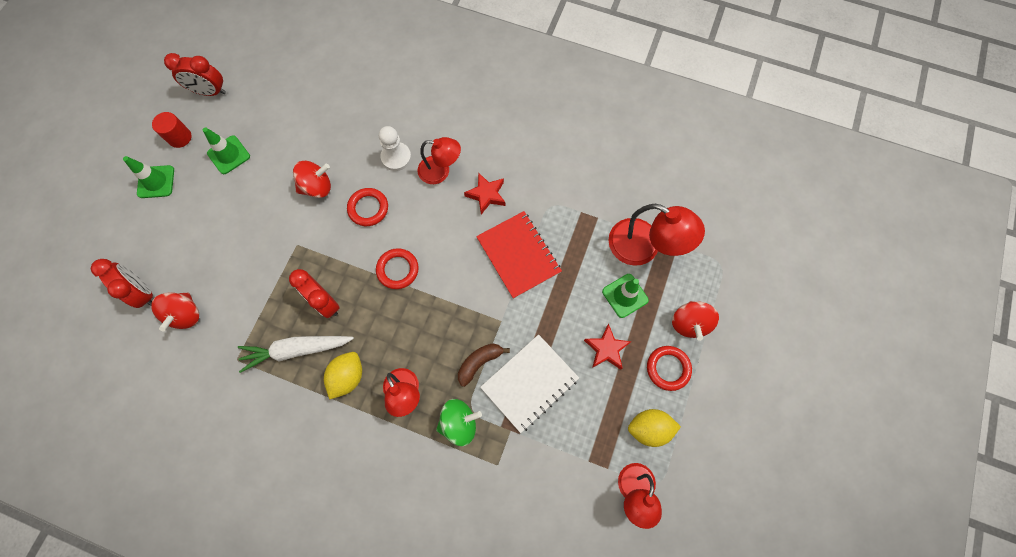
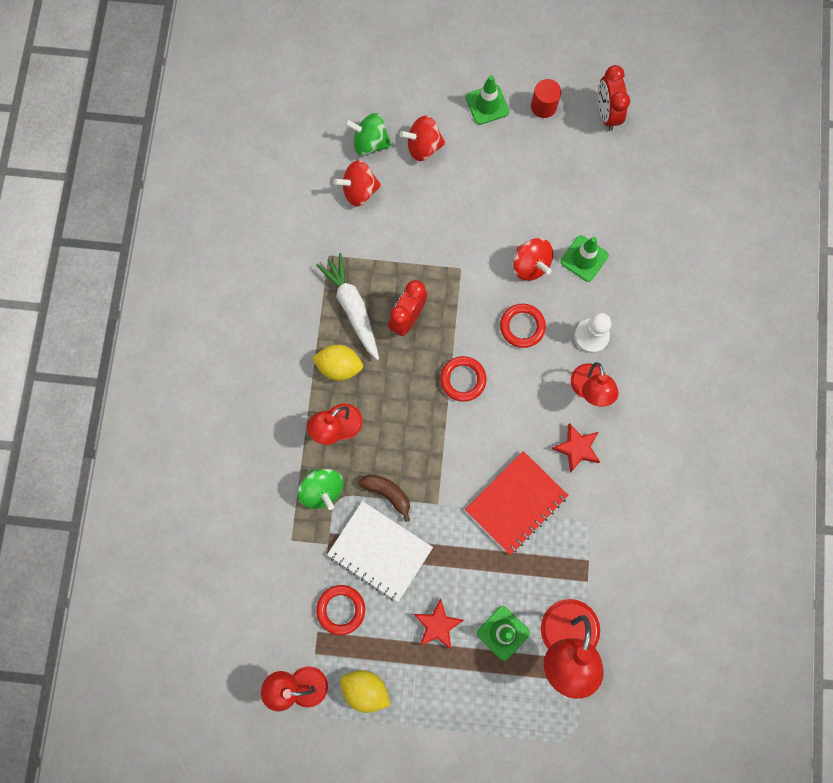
camera: 75 degrees right, 5 degrees up
(143, 292) = (370, 143): red clock -> green spinning top
(229, 155) = (539, 162): green traffic cone -> green traffic cone (584, 258)
(649, 428) = (365, 689): yellow lemon -> yellow lemon turned 45 degrees counterclockwise
(668, 368) = (434, 698): red ring -> red ring (341, 609)
(689, 323) = (491, 712): red spinning top -> red spinning top (423, 147)

